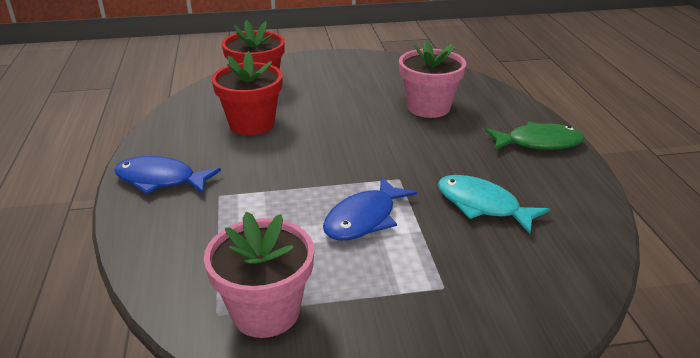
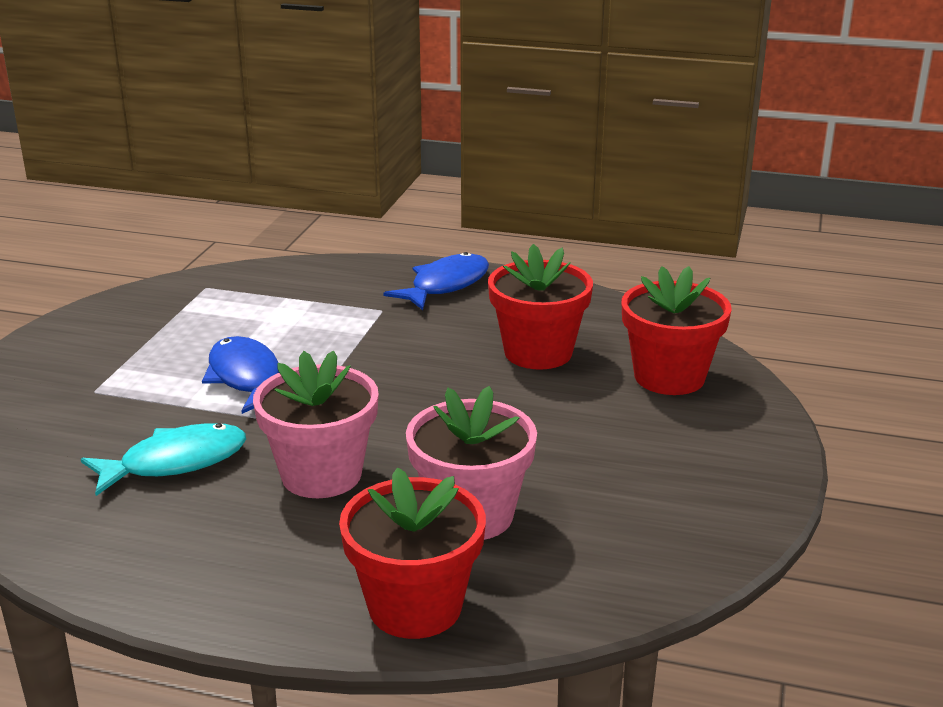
camera: 115 degrees right, 5 degrees down
(265, 312) = (181, 305): pink flower pot -> pink flower pot (321, 475)
(501, 104) = (415, 607): none -> red flower pot
(538, 143) = (253, 585): green fish -> none

